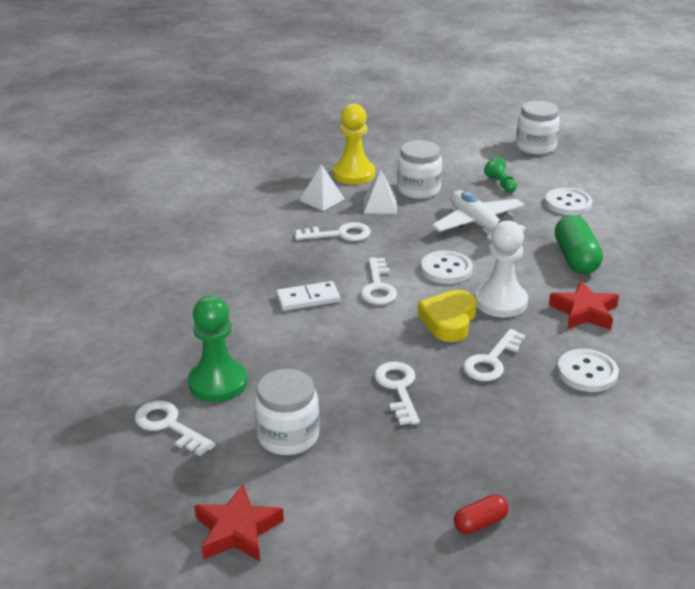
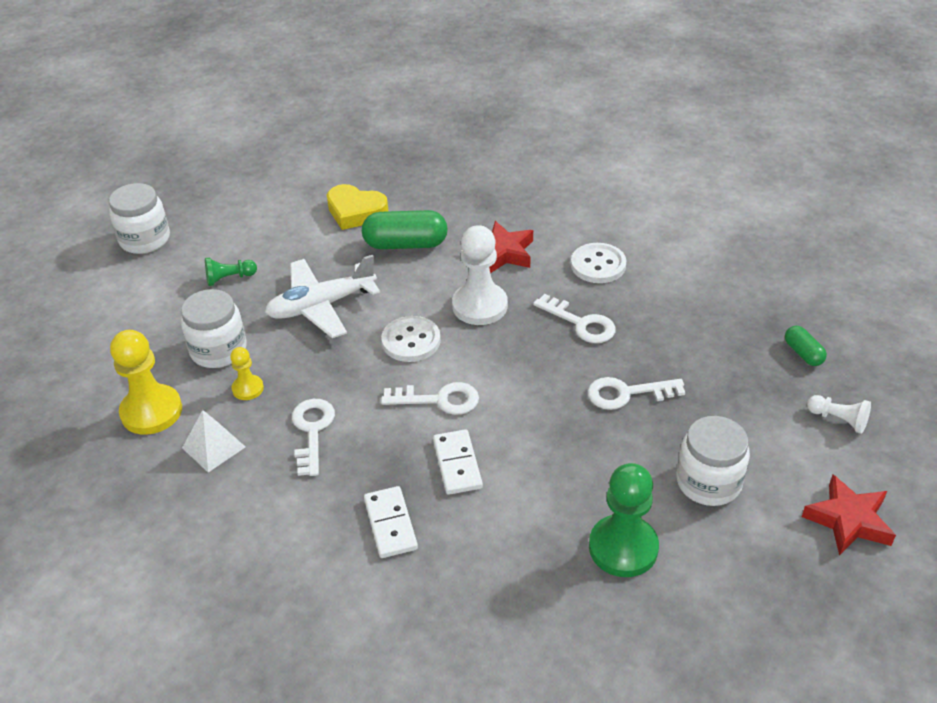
camera: 85 degrees left, 10 degrees up
(168, 425) = (702, 591): white key -> none
(250, 273) = (390, 524): none -> white domino
(376, 541) = (838, 420): none -> white pawn
(380, 205) = (248, 388): white pyramid -> yellow pawn
(449, 320) = (510, 347): yellow heart -> yellow heart (356, 212)
(480, 523) = (803, 353): red capsule -> green capsule
(568, 203) = (291, 233): white button -> none

